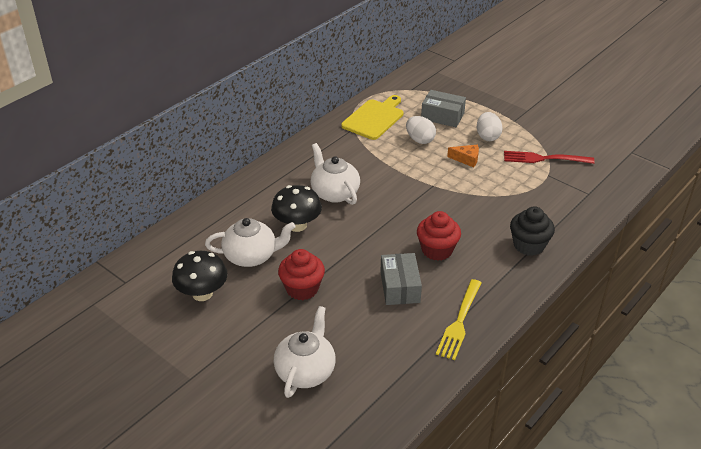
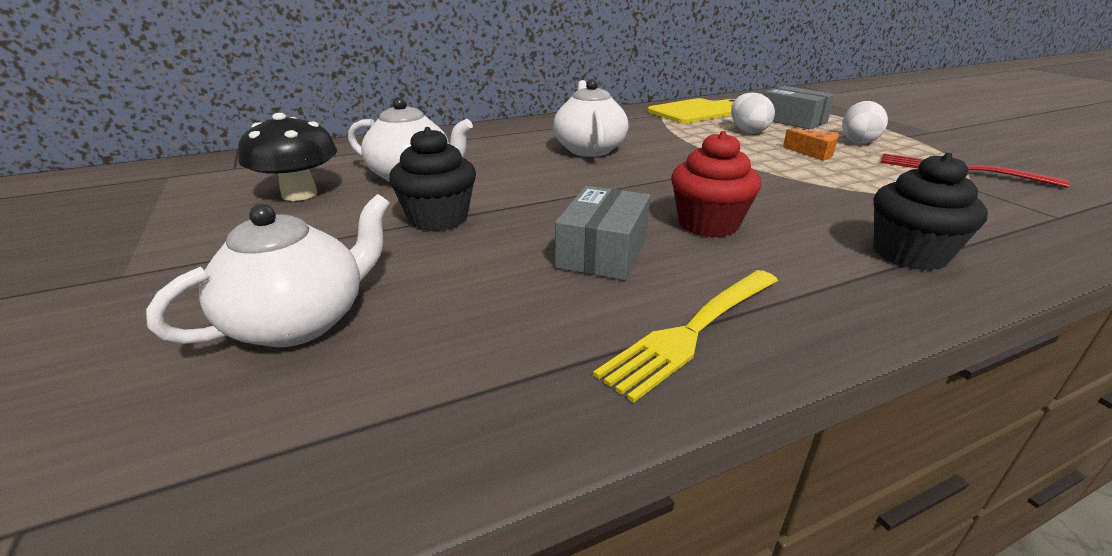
camera: 25 degrees right, 10 degrees down
(297, 225) = (508, 164): black mushroom -> none
(302, 288) = (438, 218): red cupcake -> black cupcake

